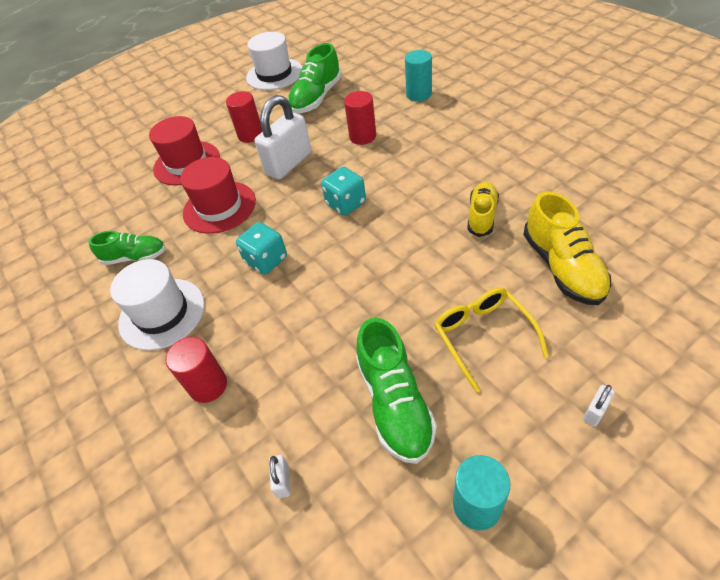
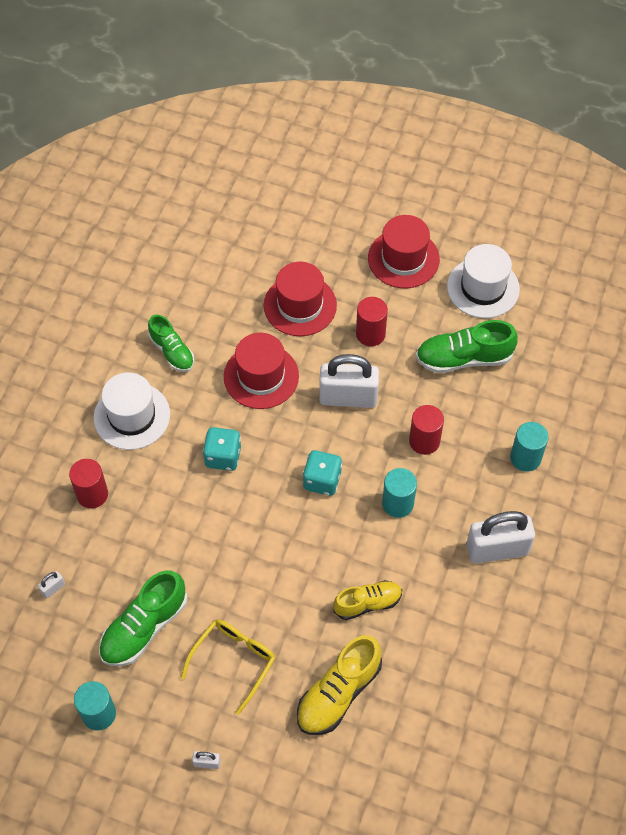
camera: 50 degrees right, 10 degrees up
(213, 101) = (403, 259): none -> red hat
(403, 167) = (397, 503): none -> turquoise cylinder
(482, 129) = (497, 549): none -> white padlock

